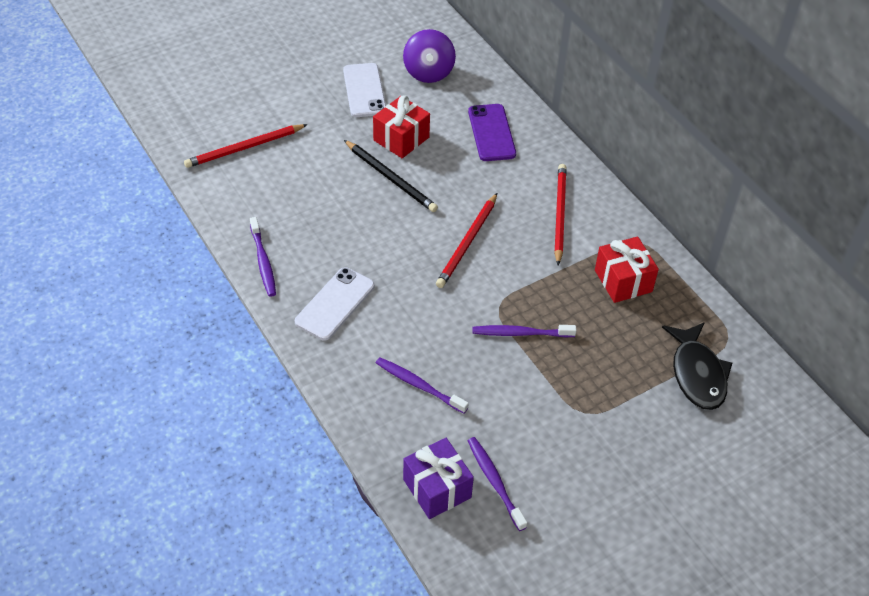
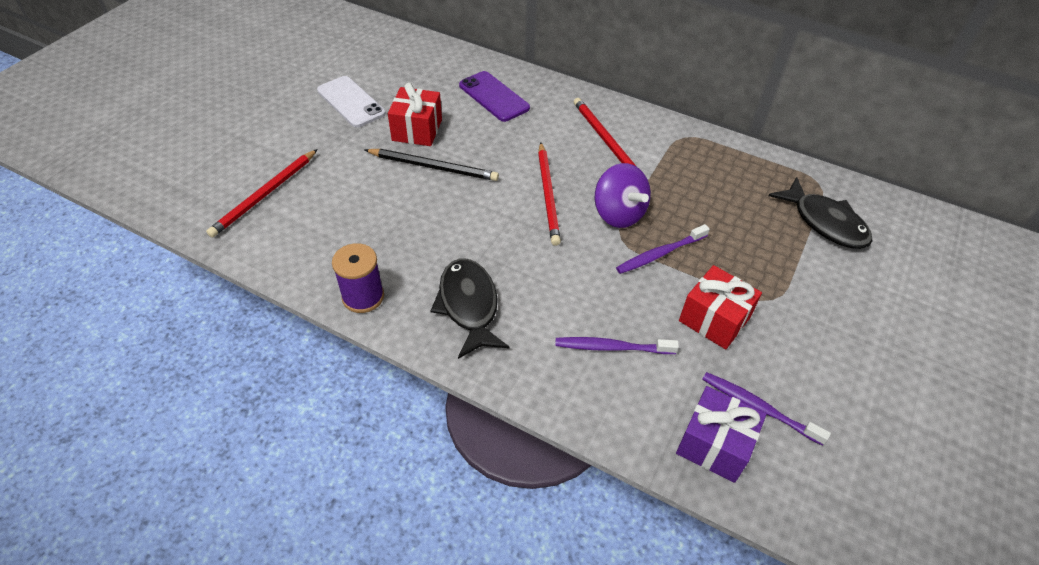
camera: 30 degrees left, 0 degrees up
(263, 261) = (363, 297): purple toothbrush -> purple spool
(335, 304) = (469, 306): white phone -> black fish
(428, 72) = (399, 68): purple spinning top -> purple spinning top (618, 214)
(623, 281) = (702, 172): red gift -> red gift (714, 319)

